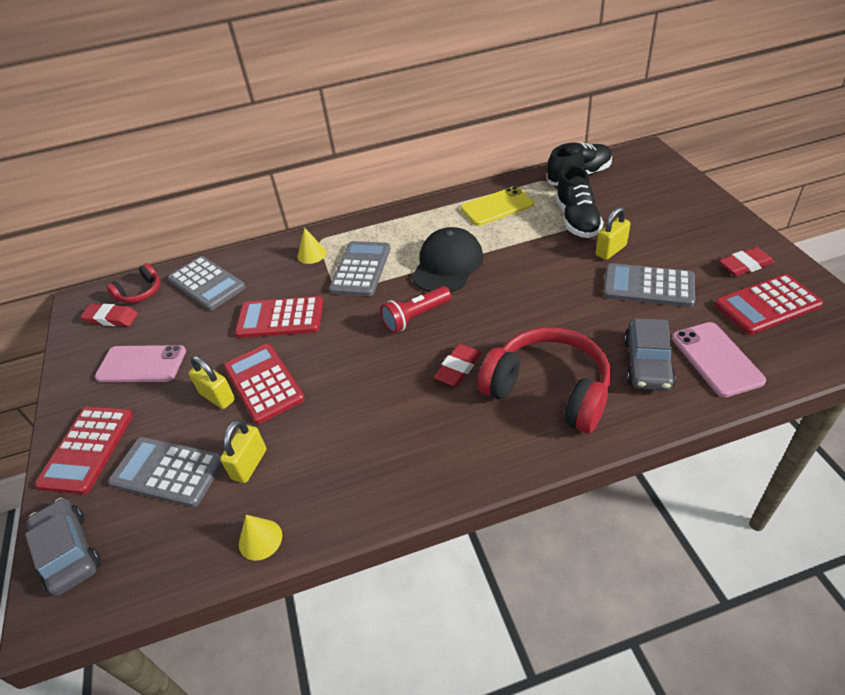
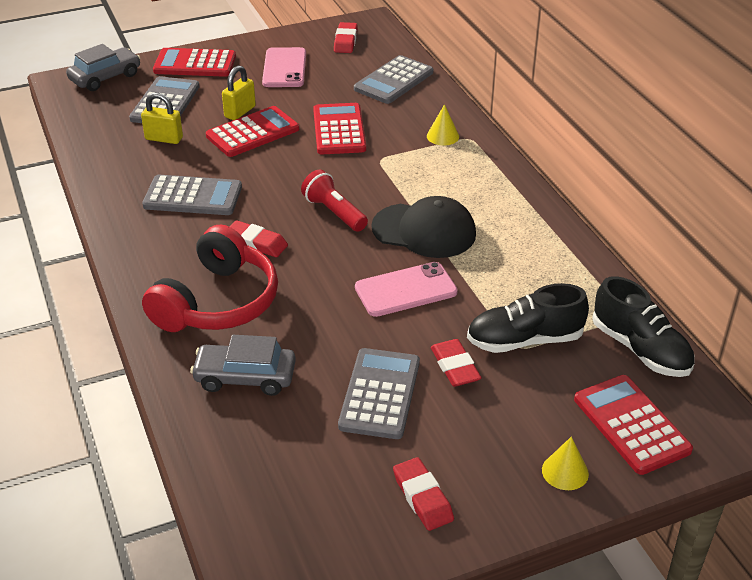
camera: 80 degrees right, 5 degrees down
(140, 293) = (381, 48): red headphones -> none
(260, 539) = (93, 153): yellow cone -> yellow cone (565, 471)
(361, 269) = (416, 171): grey calculator -> grey calculator (193, 197)
(497, 207) = (550, 268): yellow phone -> none
(610, 250) = (455, 367): yellow padlock -> red eraser
(716, 359) = (245, 435): pink phone -> pink phone (405, 290)
(767, 305) = (337, 503): red calculator -> red calculator (631, 425)

